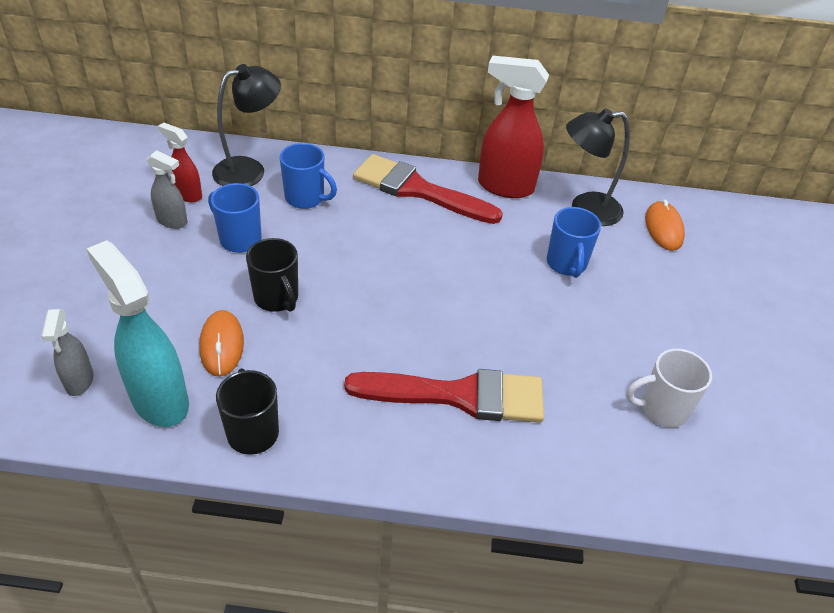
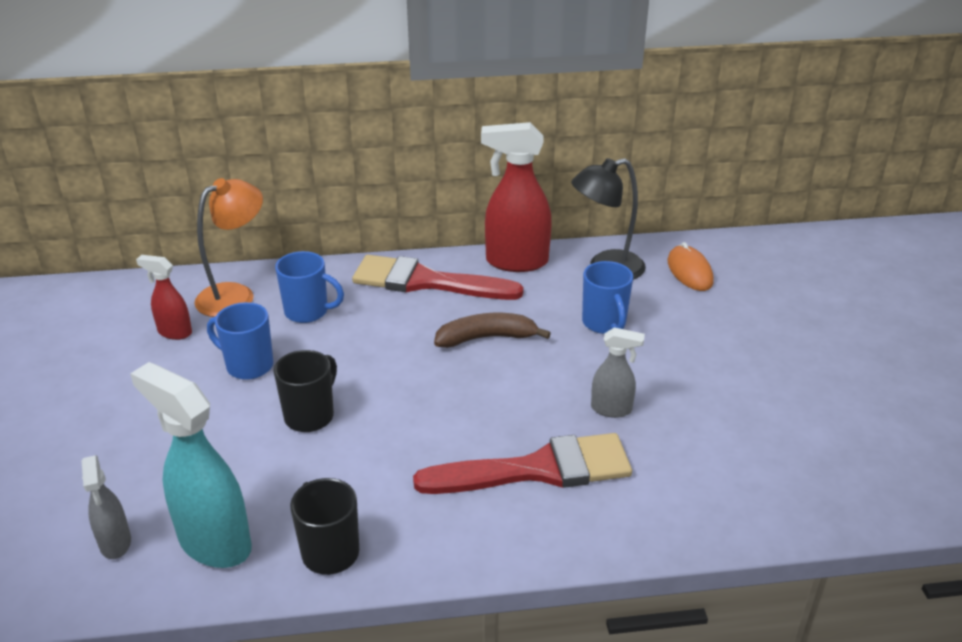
camera: 10 degrees left, 10 degrees down
(172, 221) = (166, 362): grey spray bottle -> grey spray bottle (611, 409)
(222, 345) = (265, 474): orange mouse -> none
(249, 170) = (235, 295): black lamp -> orange lamp
(277, 298) = (310, 416): black mug -> black mug turned 105 degrees counterclockwise
(454, 256) = (486, 338): none -> brown banana
(662, 409) = (745, 439): white mug -> none

